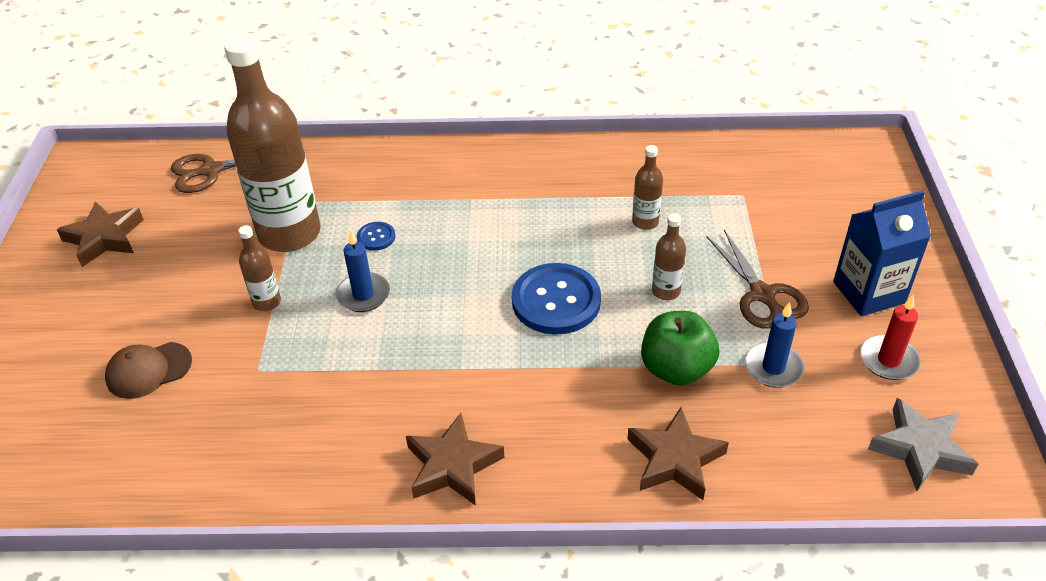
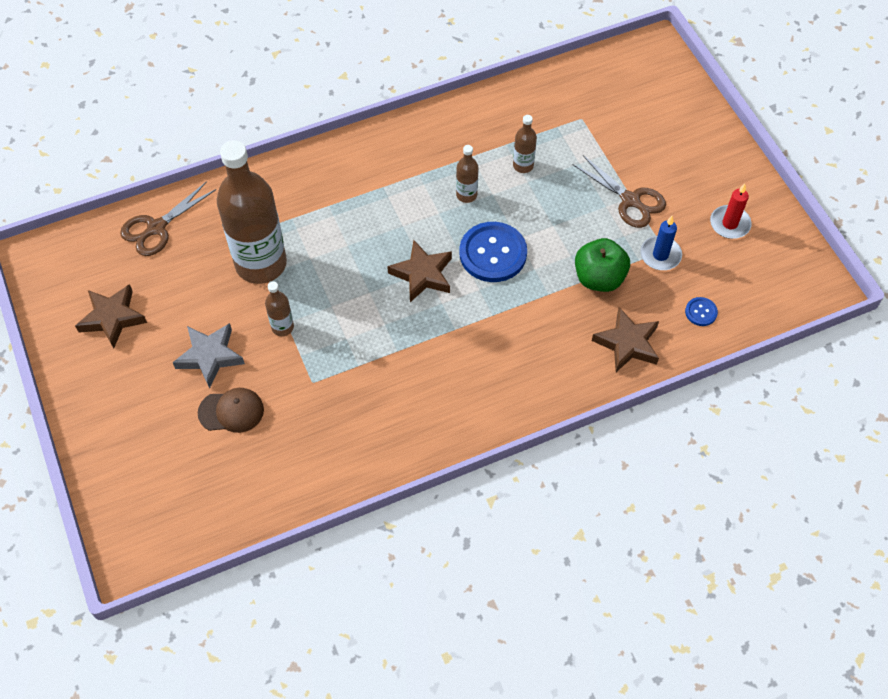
camera: 25 degrees left, 15 degrees up
(148, 370) = (231, 411): brown cap -> brown cap turned 135 degrees counterclockwise
(363, 295) = (351, 296): blue candle -> none
(376, 237) = (331, 244): blue button -> blue button (701, 312)
(453, 465) = (489, 400): brown star -> brown star (422, 274)
(666, 291) = (564, 220): brown bottle -> brown bottle (466, 195)
(868, 292) = (698, 175): blue carton -> none
(920, 449) = (770, 281): grey star -> grey star (210, 356)

